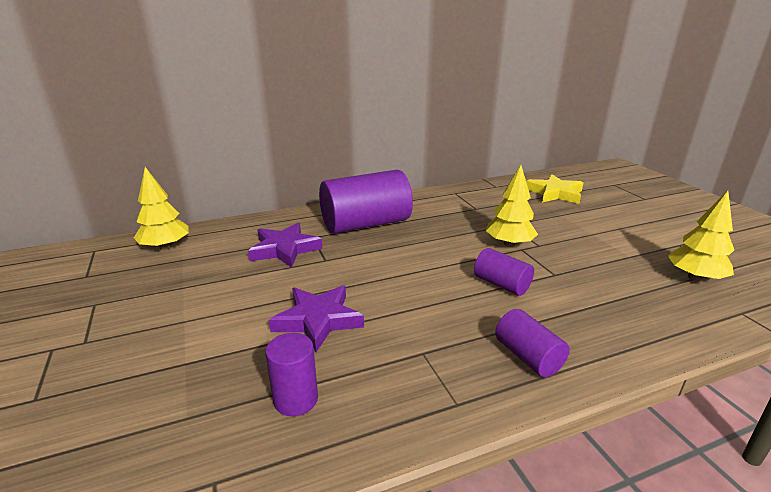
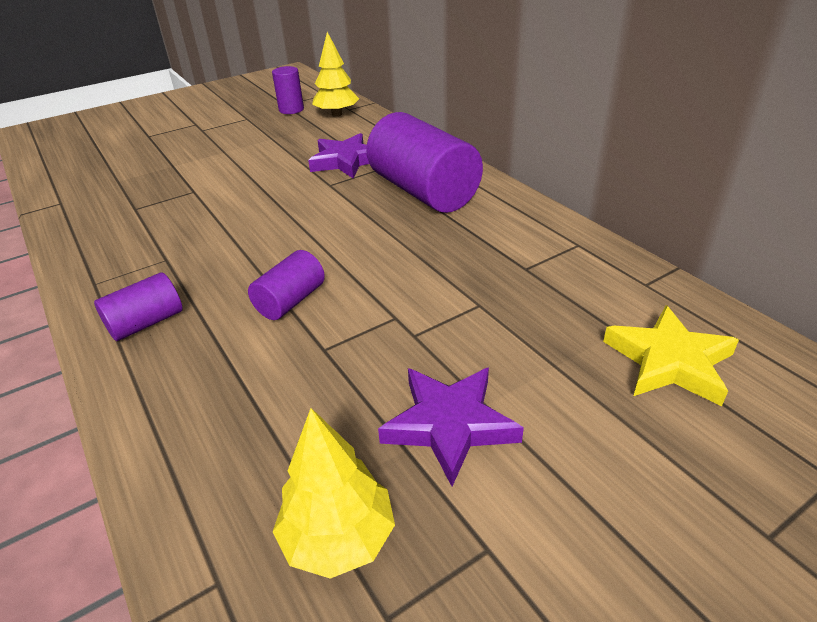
camera: 80 degrees right, 10 degrees up
(296, 399) = (122, 212): purple cylinder -> purple cylinder (291, 109)
(318, 320) = (221, 201): purple star -> purple star (450, 425)
(509, 244) = (407, 305): yellow tree -> none

